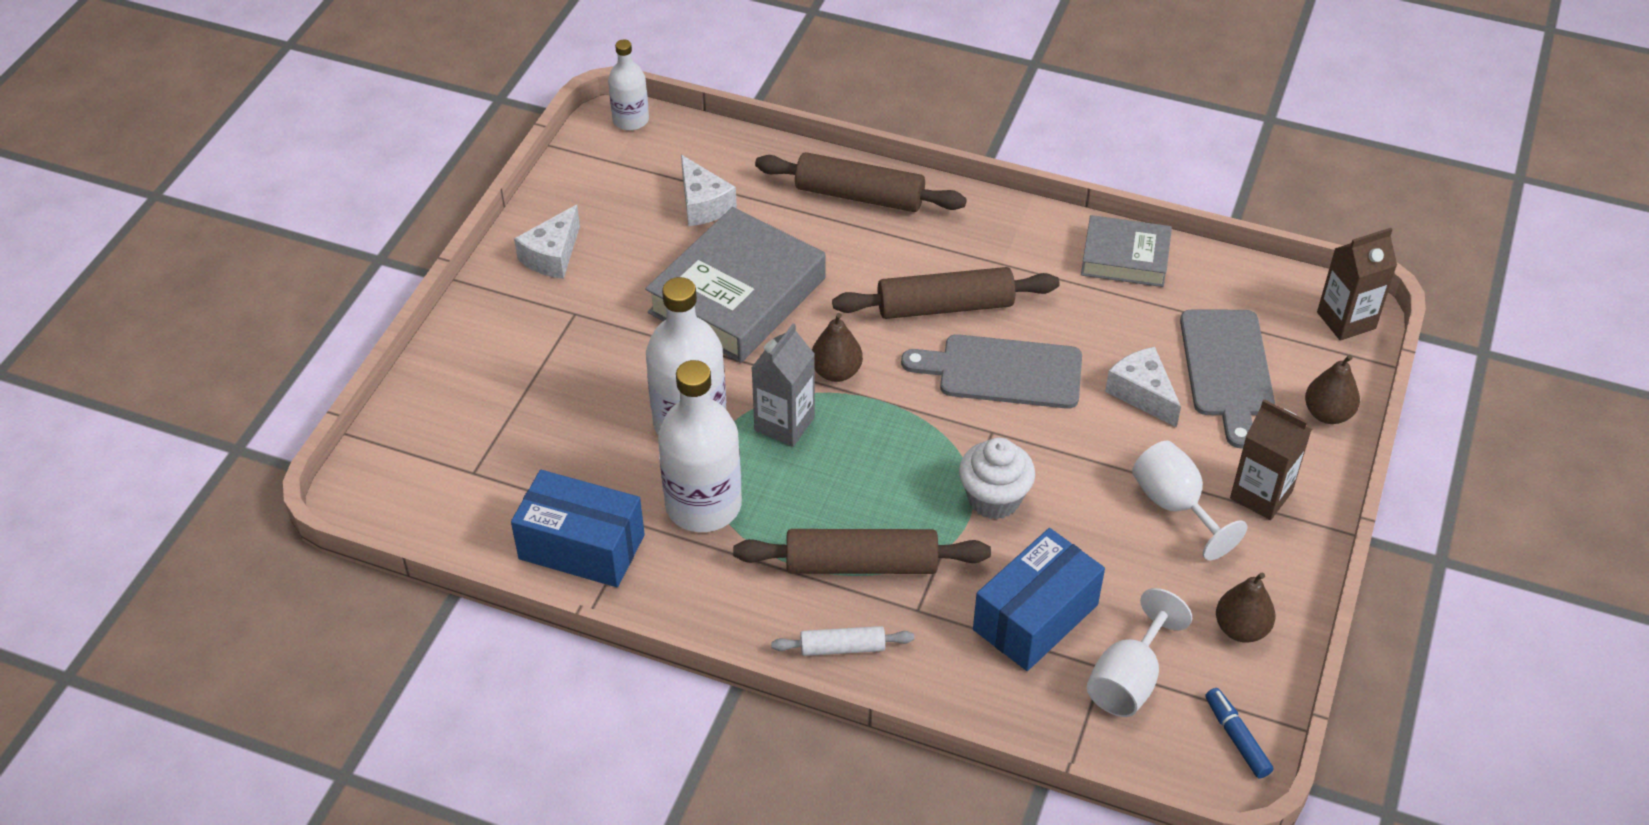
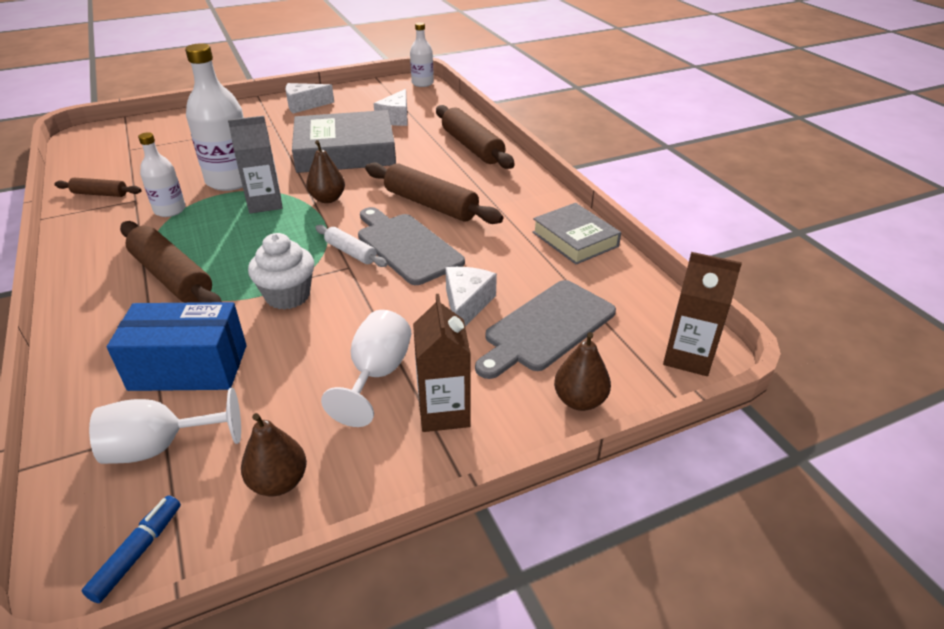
camera: 45 degrees right, 10 degrees down
(581, 547) = (100, 194): blue box -> brown rolling pin
(703, 505) = (170, 210): white bottle -> white bottle, size x0.57
(842, 647) = (87, 305): white rolling pin -> white rolling pin (351, 252)

